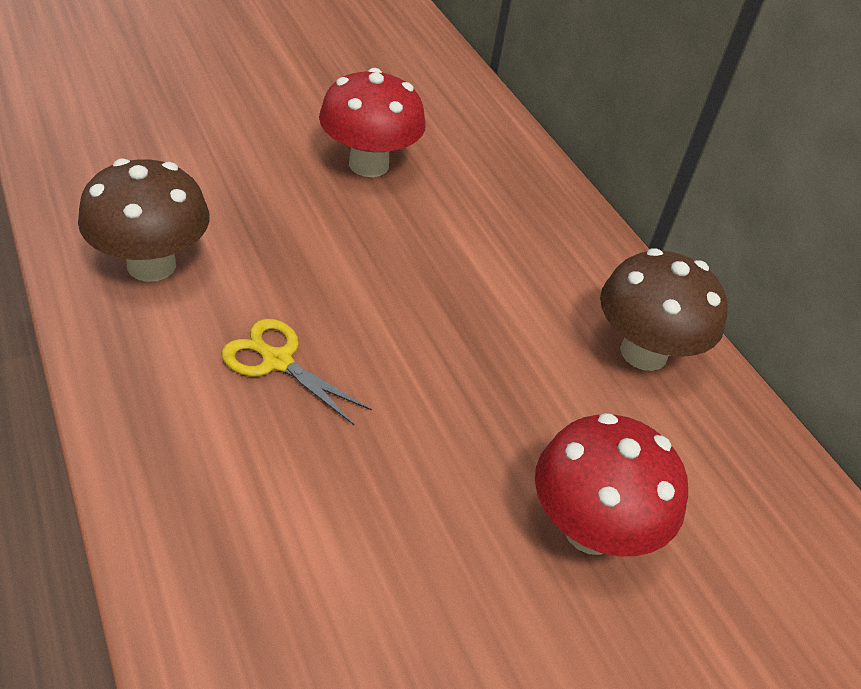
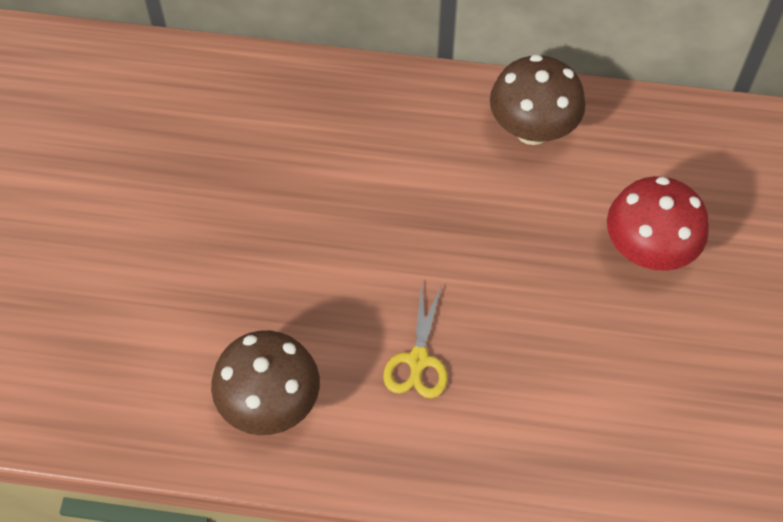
camera: 50 degrees left, 15 degrees up
(277, 361) = (418, 361): yellow scissors -> yellow scissors turned 60 degrees counterclockwise
(368, 164) = (234, 193): red mushroom -> none

